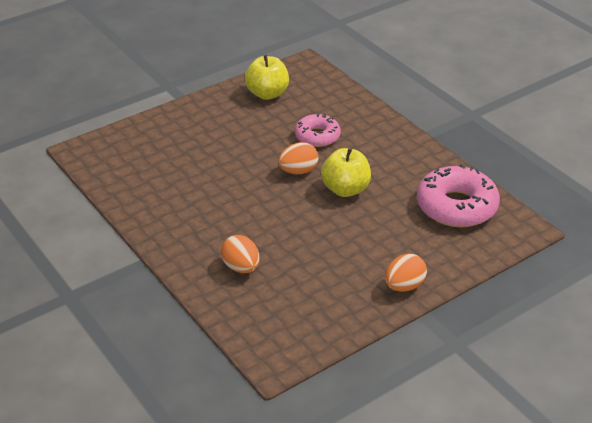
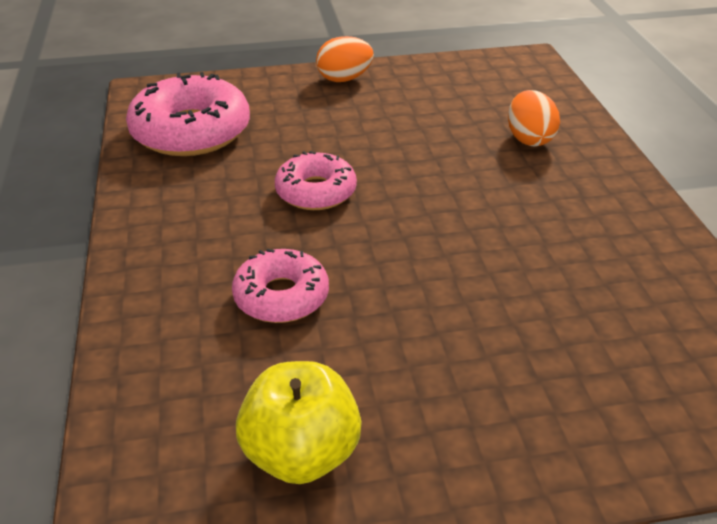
camera: 155 degrees left, 0 degrees up
(298, 171) = (366, 240): orange egg -> none
(345, 189) = (316, 192): yellow apple -> pink donut

